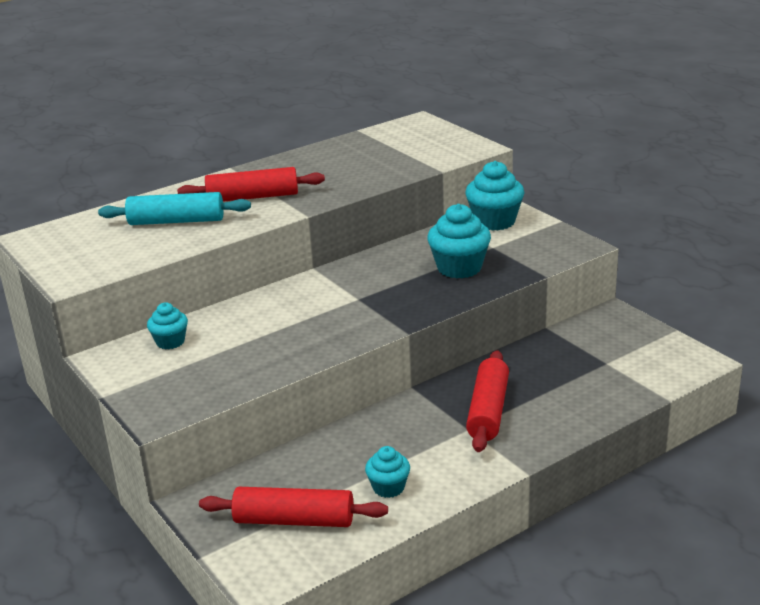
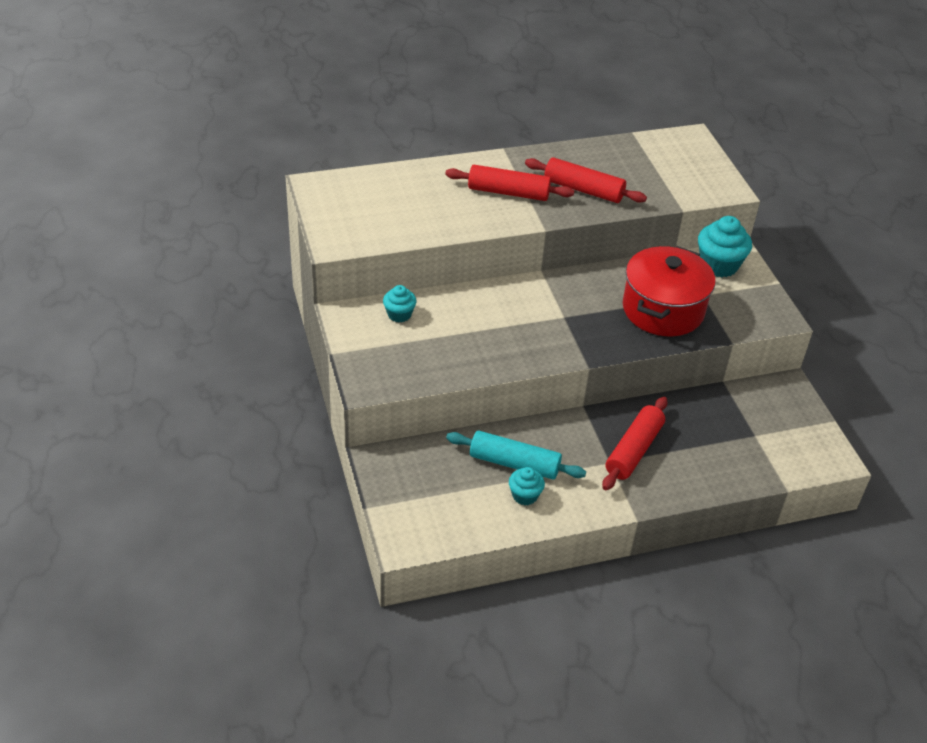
camera: 15 degrees right, 15 degrees up
(176, 221) = (436, 202): turquoise rolling pin -> turquoise rolling pin (514, 463)
(294, 520) = (444, 500): red rolling pin -> red rolling pin (583, 190)
(459, 268) = (663, 310): turquoise cupcake -> red pot

